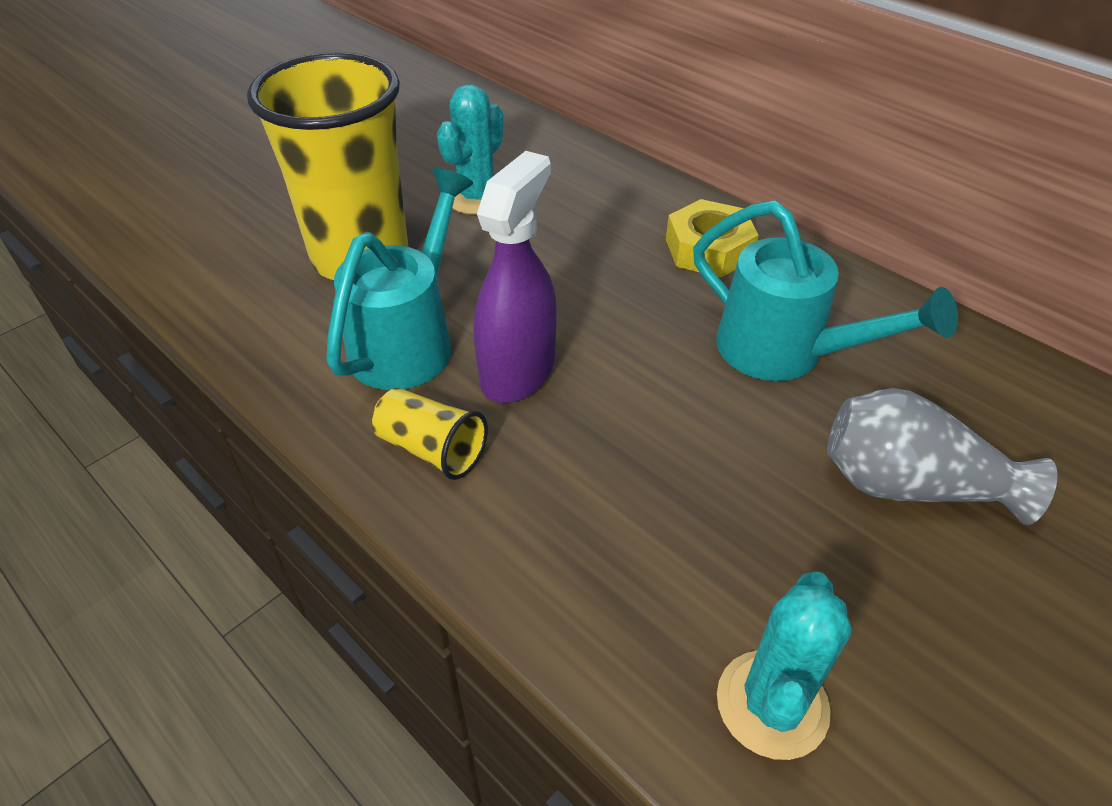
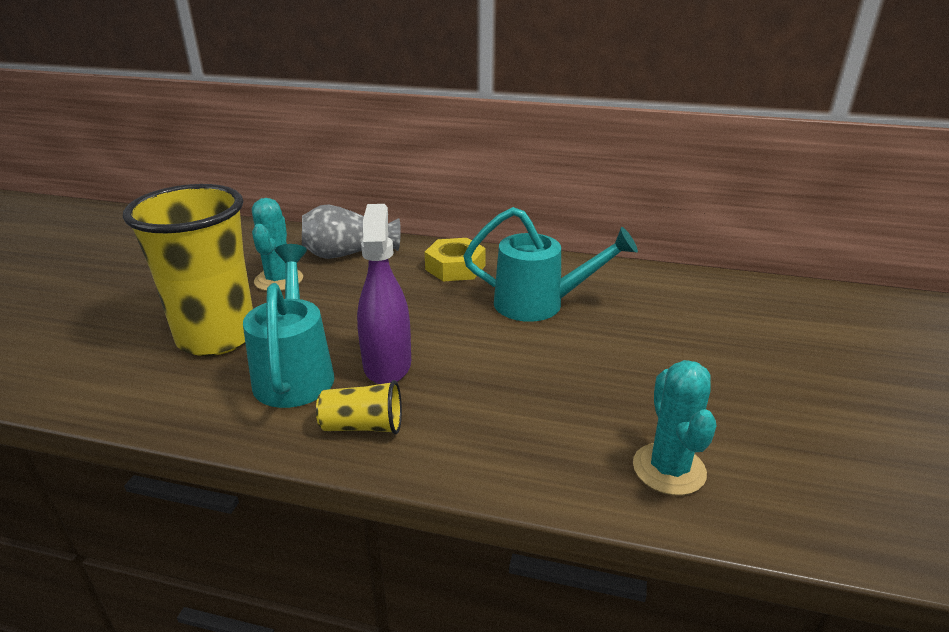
camera: 30 degrees left, 15 degrees down
(910, 486) = (652, 343): grey vase -> grey vase (348, 254)

